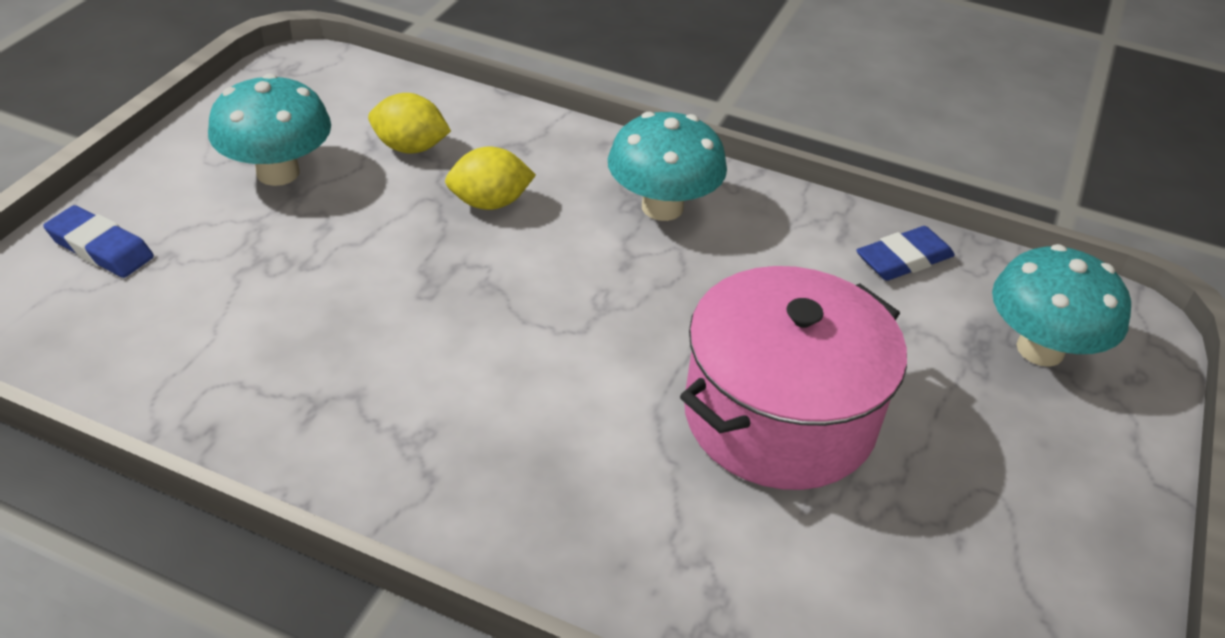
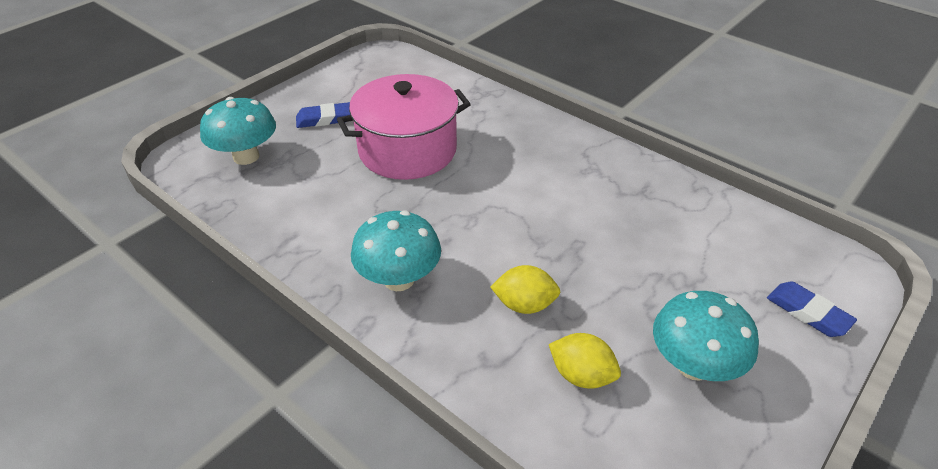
camera: 160 degrees left, 0 degrees up
(904, 259) = (267, 214): blue eraser -> blue eraser (325, 119)

